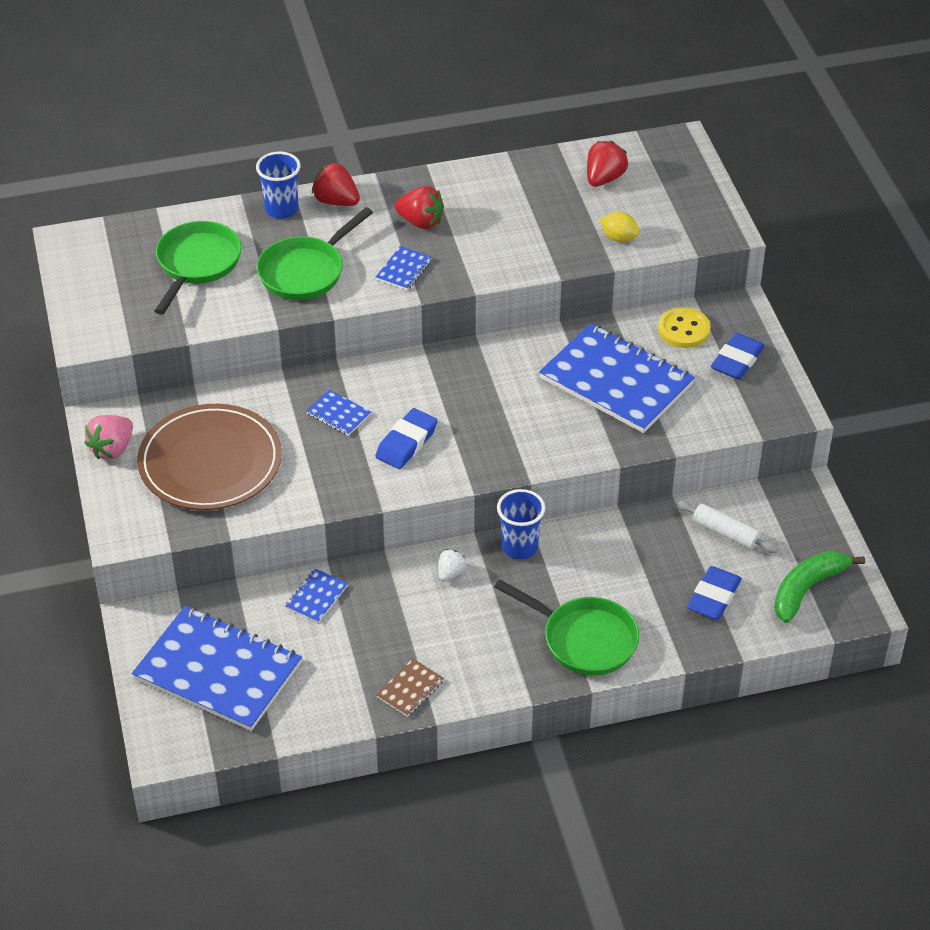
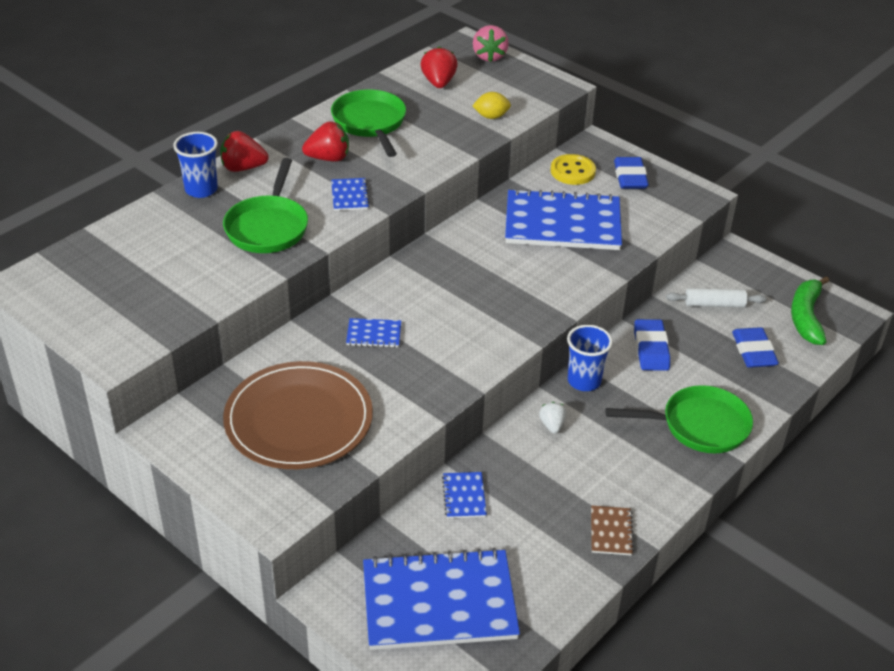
camera: 35 degrees left, 5 degrees down
(112, 449) = (196, 449): pink strawberry -> pink strawberry (489, 56)
(197, 264) = (164, 256): green pan -> green pan (370, 123)
(406, 443) = (451, 332): blue eraser -> blue eraser (651, 349)

